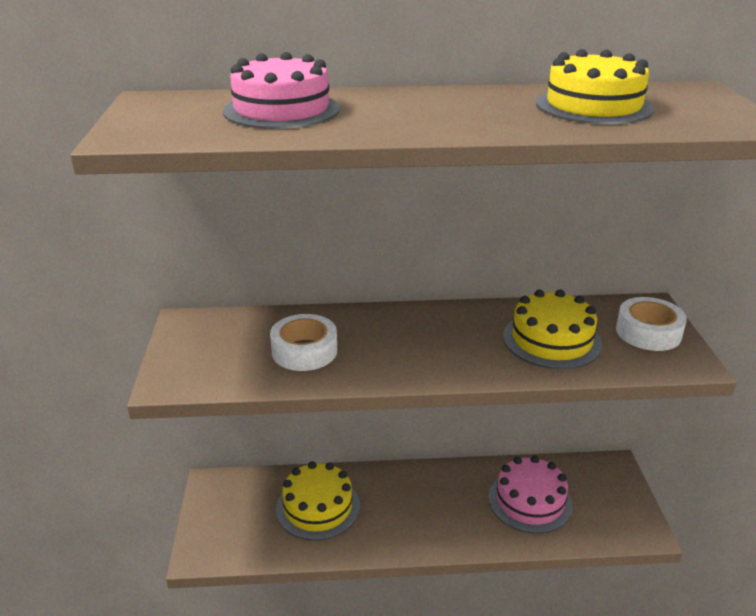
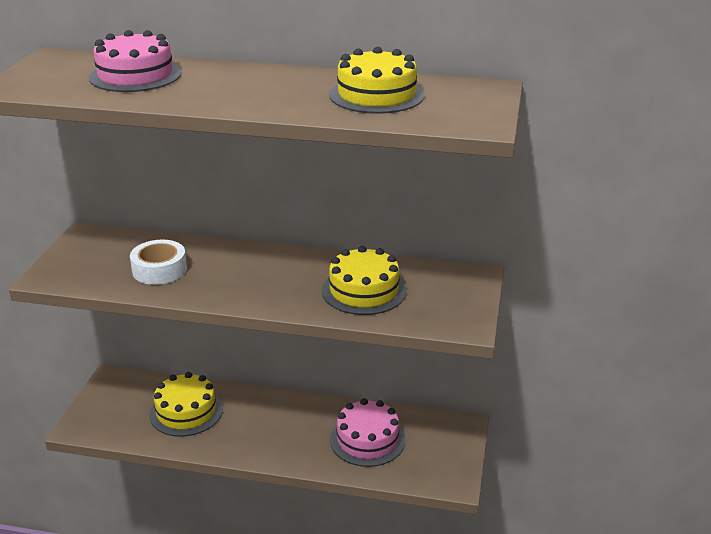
camera: 15 degrees right, 0 degrees up
(648, 332) = (453, 297): white tape -> none

